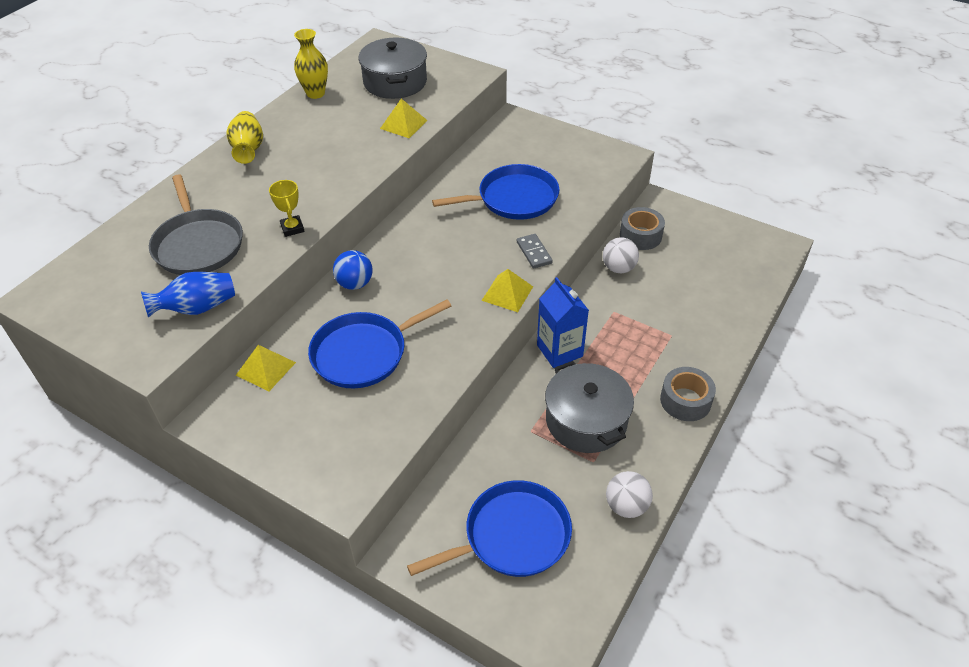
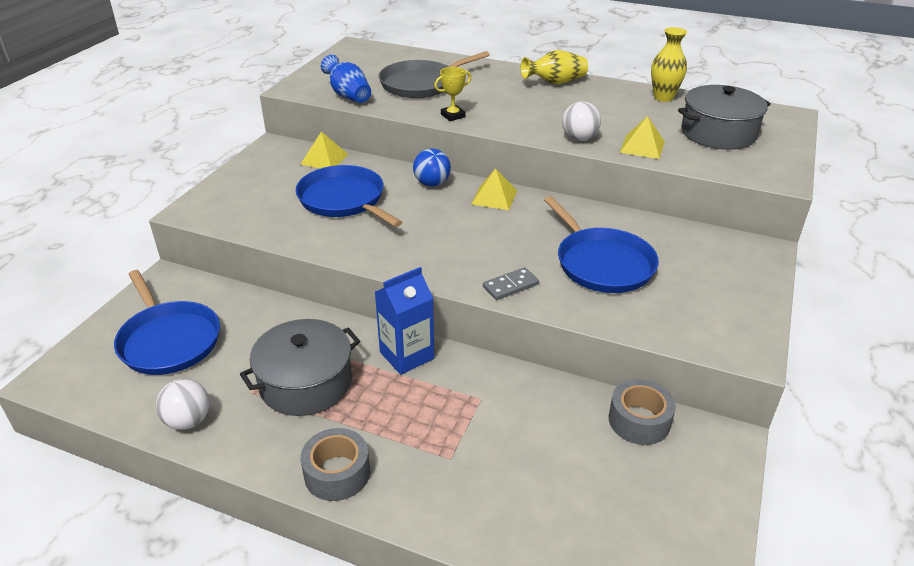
camera: 80 degrees right, 10 degrees down
(507, 293) = (438, 272): yellow pyramid -> yellow pyramid (494, 197)
(618, 268) = (562, 400): white ball -> white ball (579, 138)

